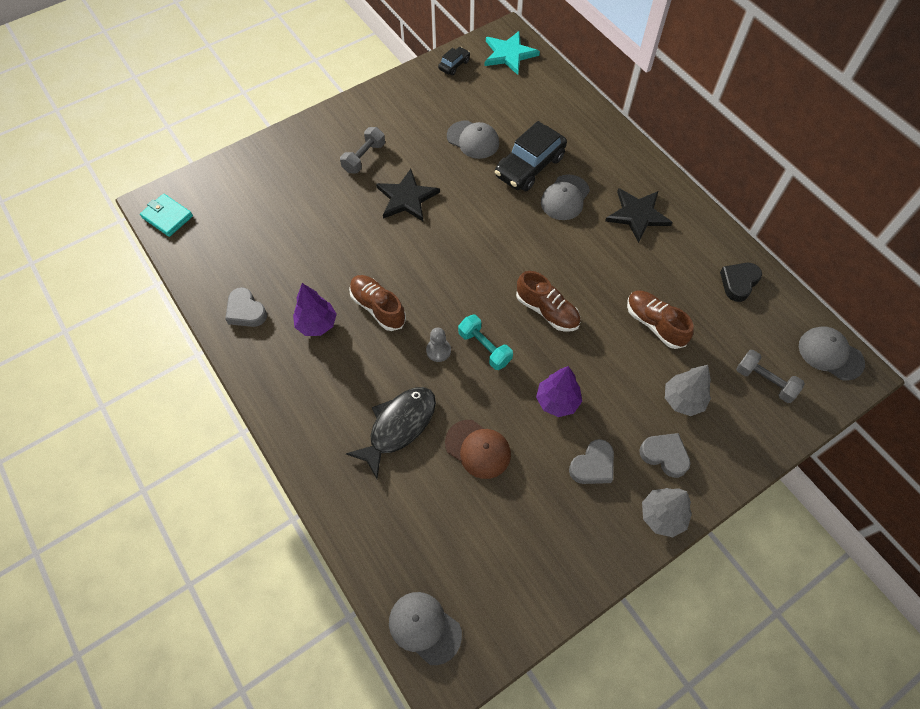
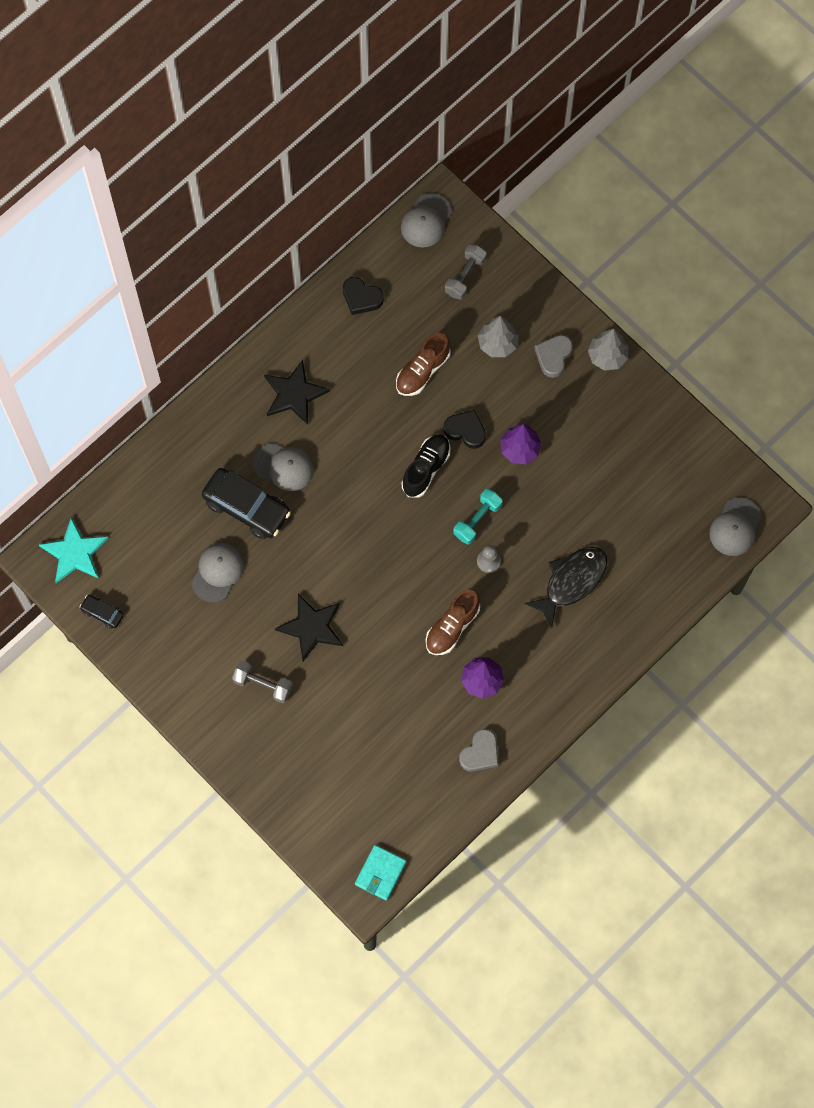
camera: 100 degrees left, 10 degrees up
(399, 426) = (572, 581): black fish -> black fish turned 105 degrees clockwise
(478, 449) = (579, 510): brown cap -> none
(547, 311) = (426, 469): brown shoe -> black shoe
(584, 353) = (465, 430): none -> black heart
(593, 465) = (574, 414): grey heart -> none

